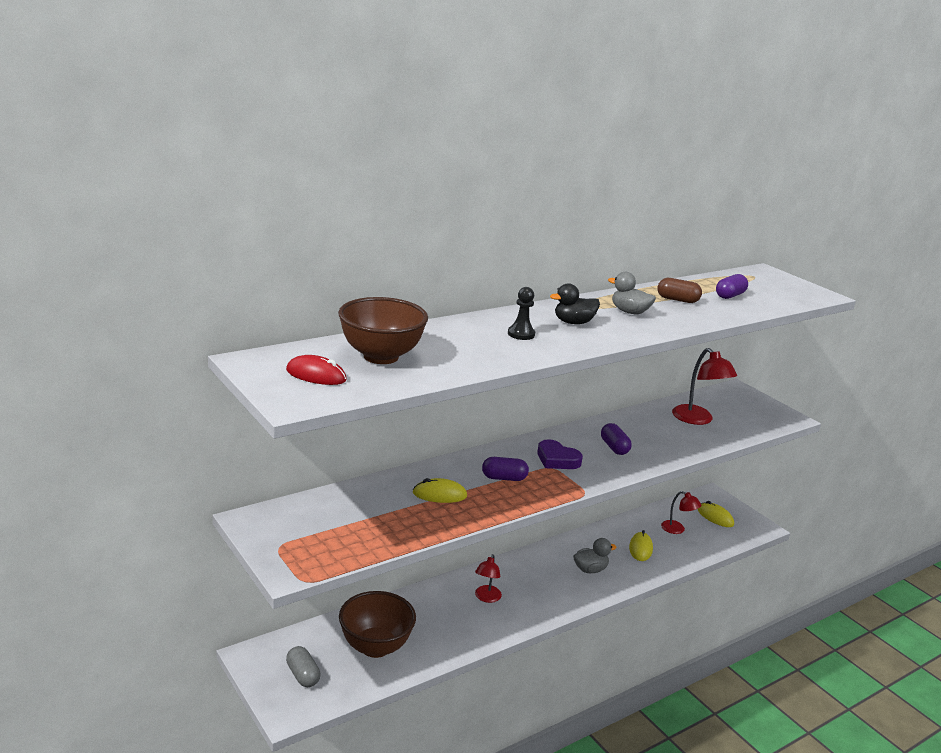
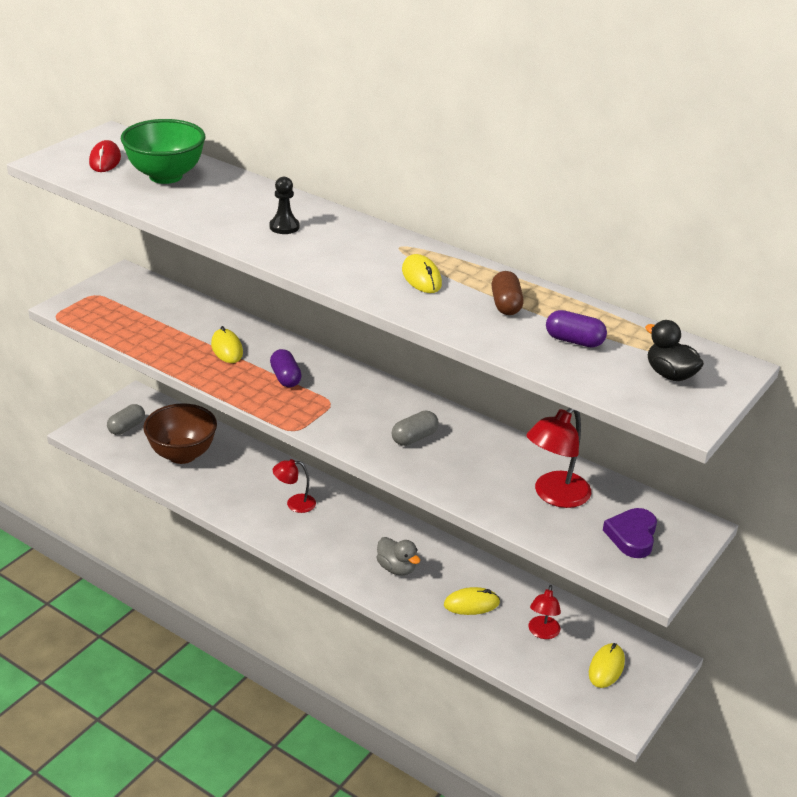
camera: 70 degrees right, 10 degrees up
(381, 356) = (166, 176): brown bowl -> green bowl
(557, 459) = (352, 403): purple heart -> purple heart (632, 536)
(573, 322) = (348, 249): black duck -> black duck (670, 374)
(614, 447) = (414, 438): purple capsule -> grey capsule
(629, 312) = (421, 277): grey duck -> yellow mouse

